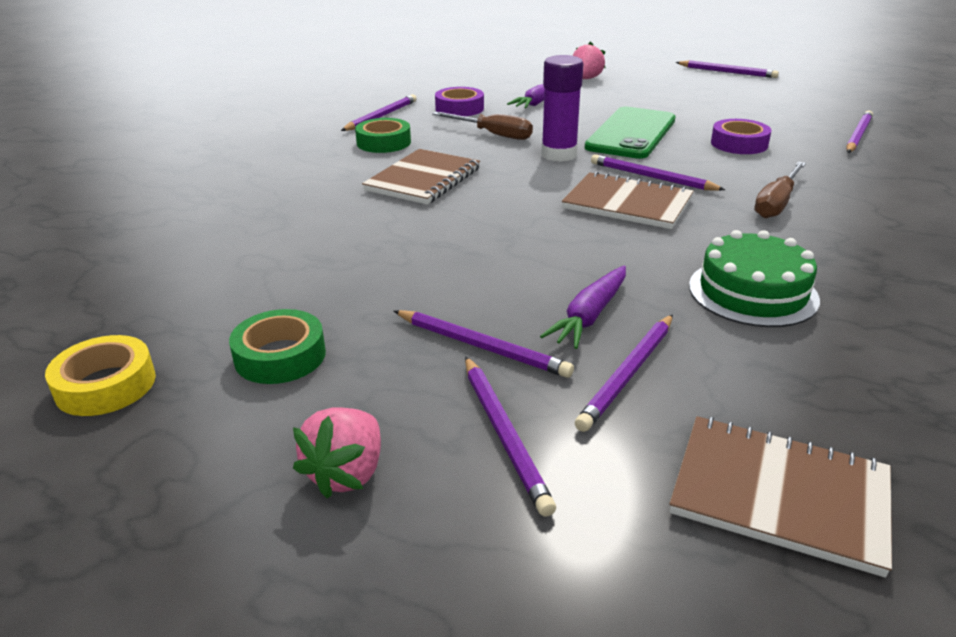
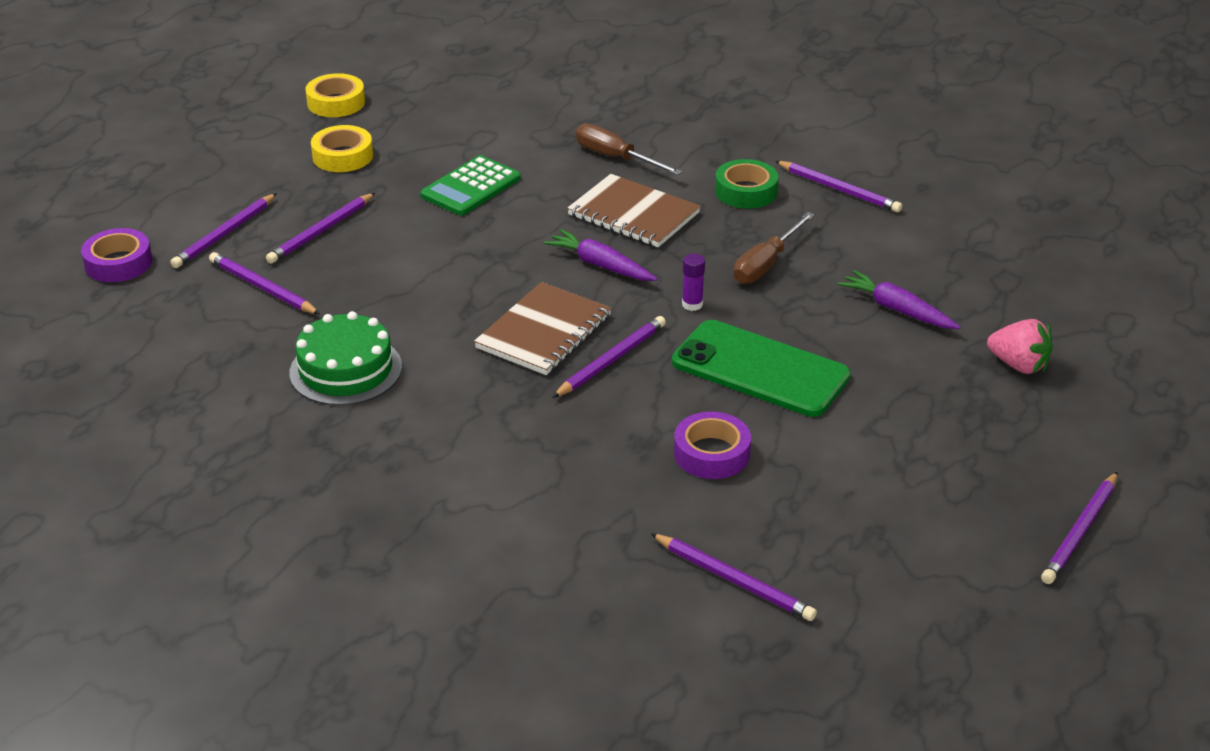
camera: 95 degrees right, 5 degrees up
(280, 356) = (343, 156): green tape -> yellow tape
(347, 473) = (218, 183): pink strawberry -> none
(371, 257) = (471, 187): none -> green calculator
(459, 108) = (869, 245): purple tape -> purple tape (118, 263)
(504, 434) = (225, 234): purple pencil -> purple pencil turned 45 degrees counterclockwise
(559, 154) = (692, 304): purple glue stick -> purple glue stick, size x0.49
(590, 315) = (343, 281): purple carrot -> purple carrot (601, 265)
(776, 203) = (520, 434): brown screwdriver -> brown screwdriver (615, 157)
(779, 495) = (125, 322): brown notebook -> none

